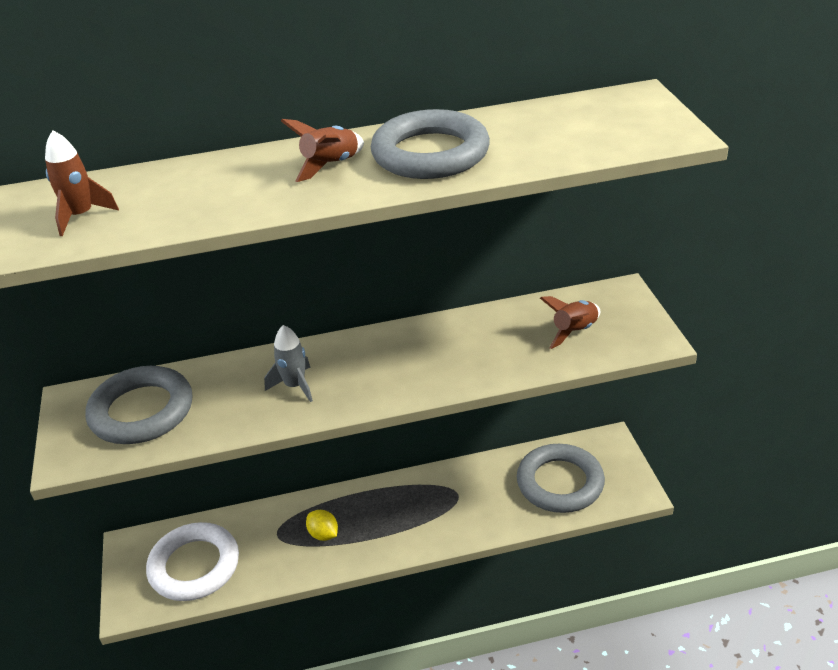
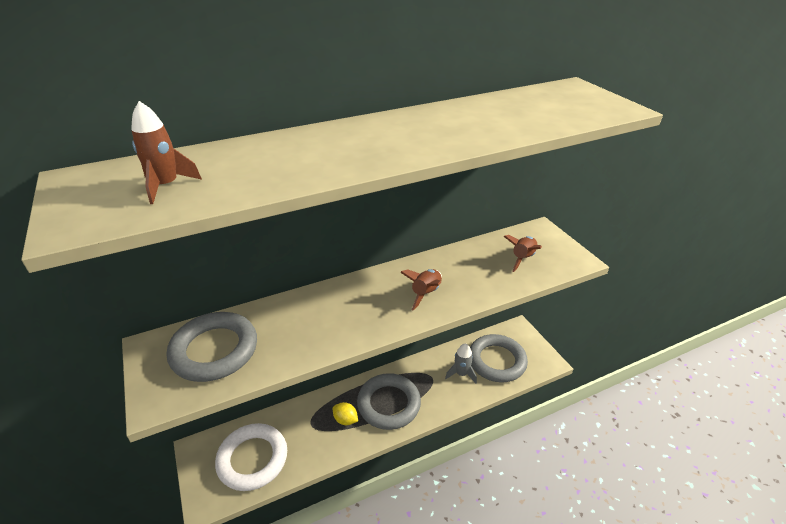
camera: 15 degrees left, 0 degrees up
(295, 386) = (336, 317): grey rocket -> grey rocket (461, 374)
(331, 165) = (376, 137): brown rocket -> brown rocket (426, 293)
(430, 153) = (451, 126): grey ring -> grey ring (389, 404)

